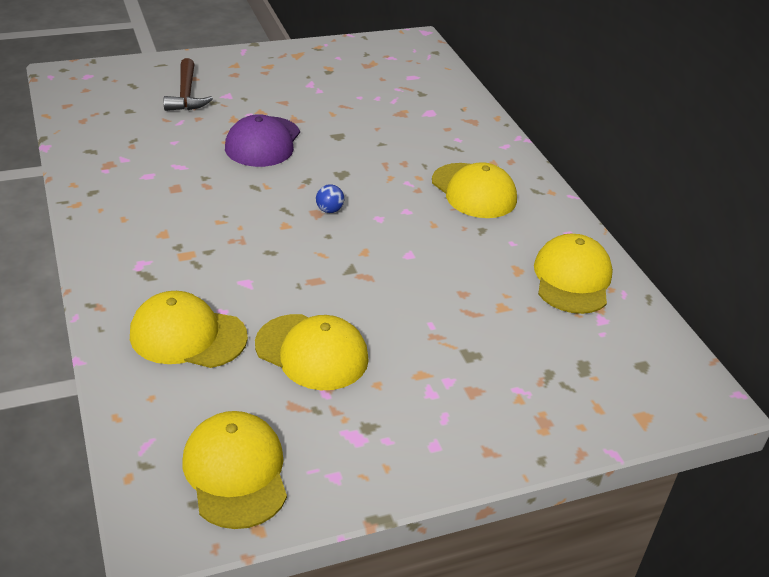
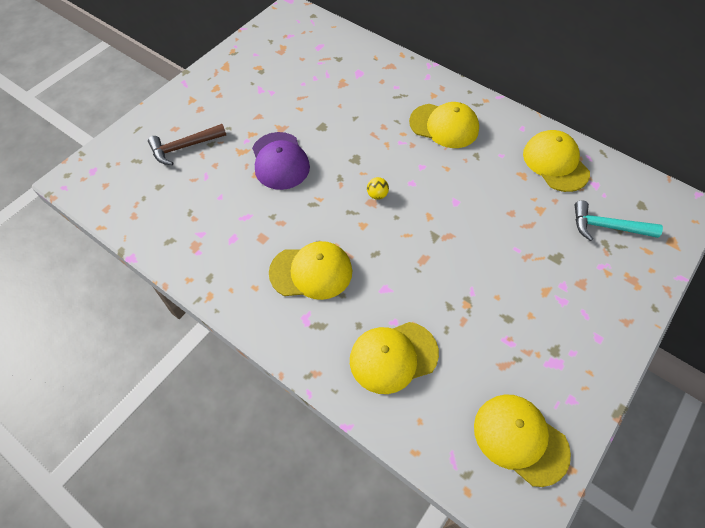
camera: 30 degrees left, 20 degrees up
(186, 94) = (184, 147): brown hammer -> brown hammer turned 105 degrees clockwise
(312, 352) = (474, 317): yellow cap -> yellow cap (311, 272)
(329, 210) = (377, 195): blue ball -> yellow ball
(570, 361) = (607, 227): none -> turquoise hammer

